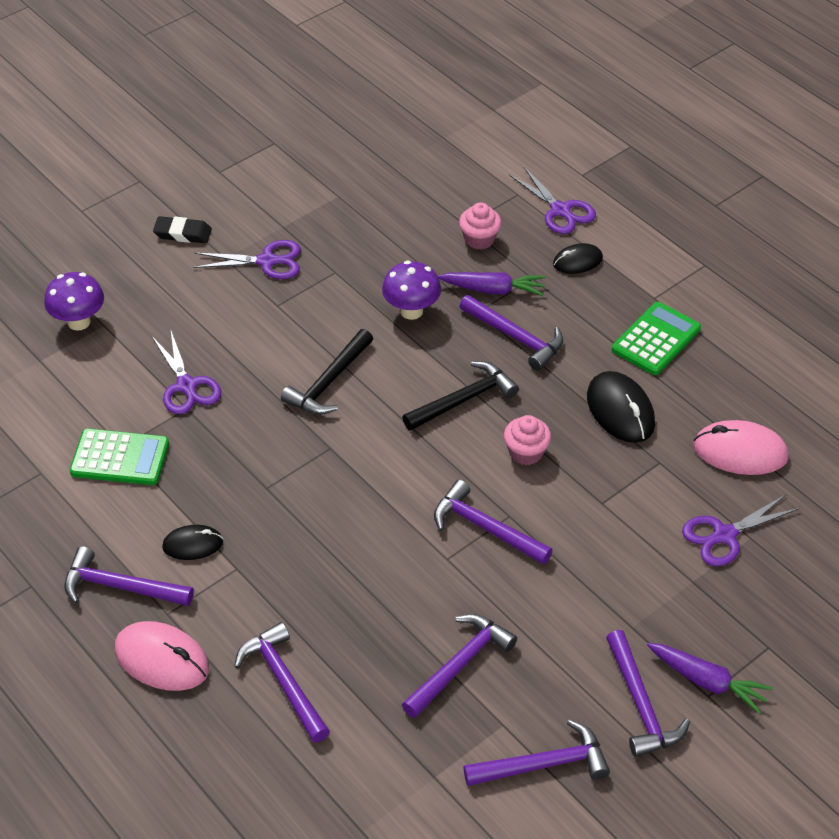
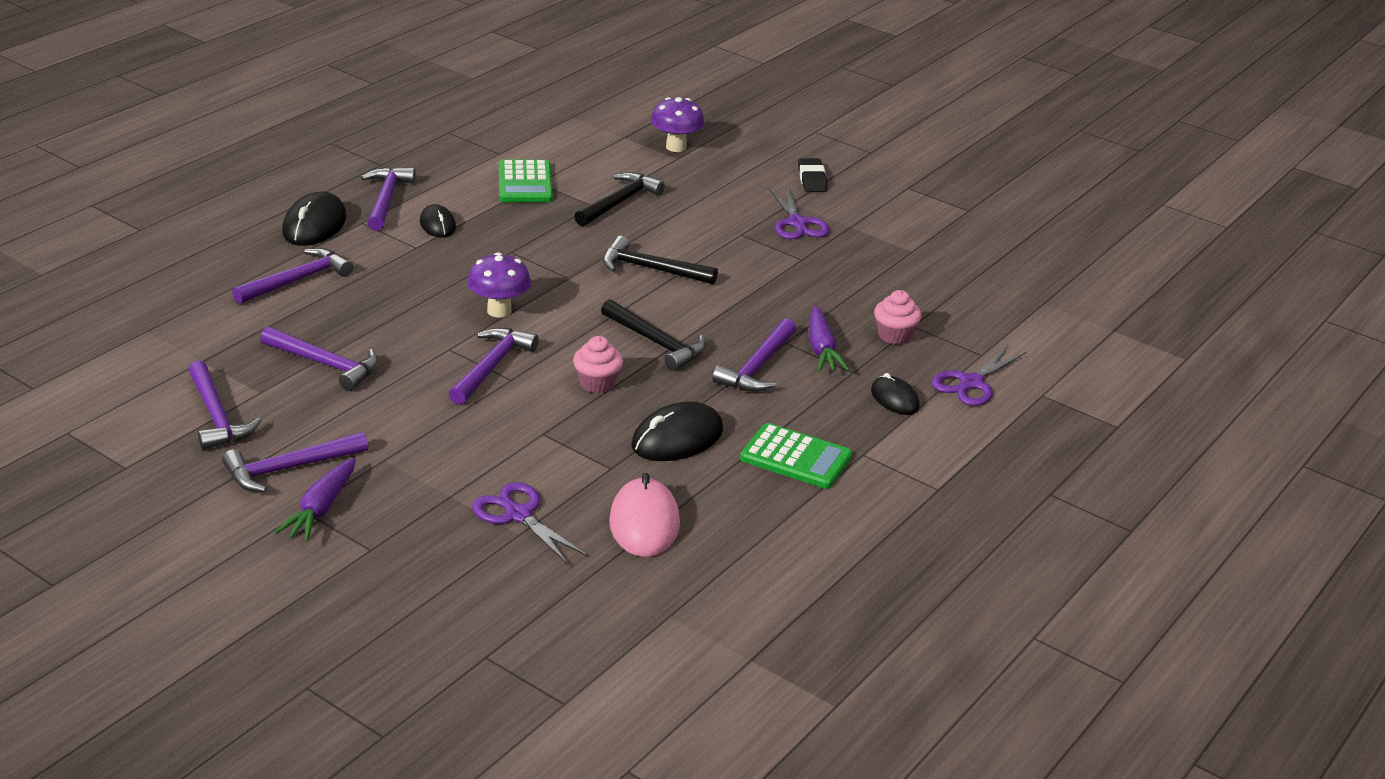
camera: 75 degrees right, 15 degrees down
(162, 659) = (314, 225): pink mouse -> black mouse
(186, 386) = (619, 202): purple scissors -> black hammer
(411, 311) = (767, 304): purple mushroom -> purple mushroom (499, 311)

